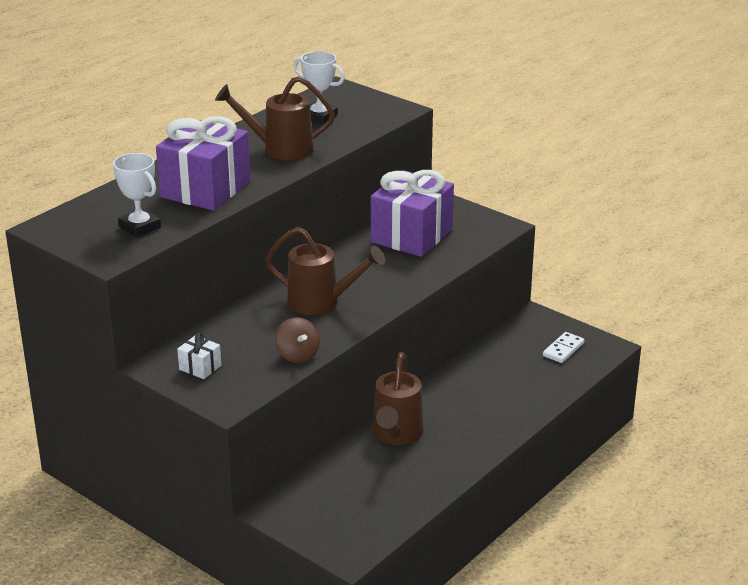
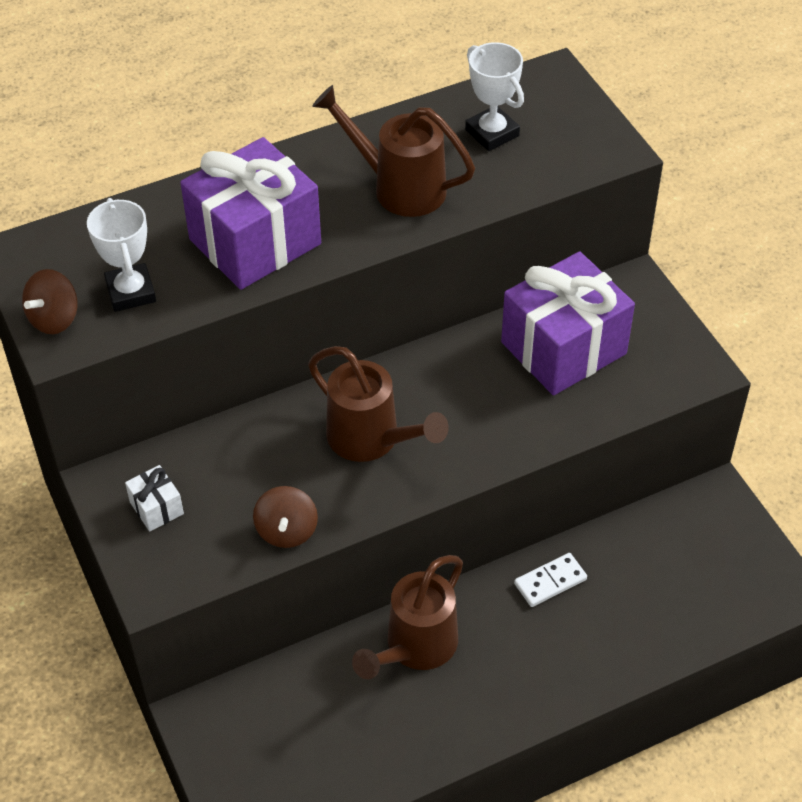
camera: 25 degrees right, 20 degrees up
(96, 249) = (54, 318): none -> brown spinning top
(563, 349) = (723, 574): white domino -> white domino (550, 581)

